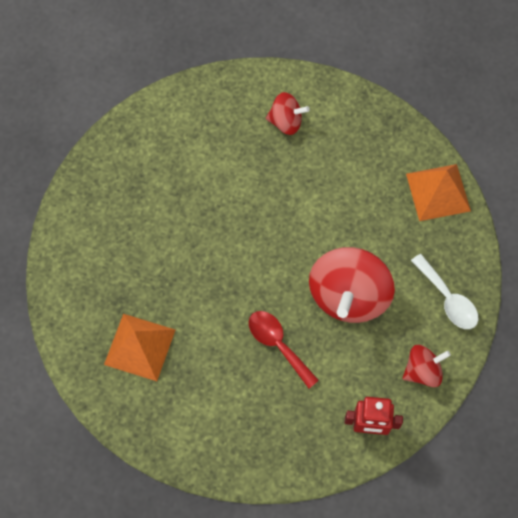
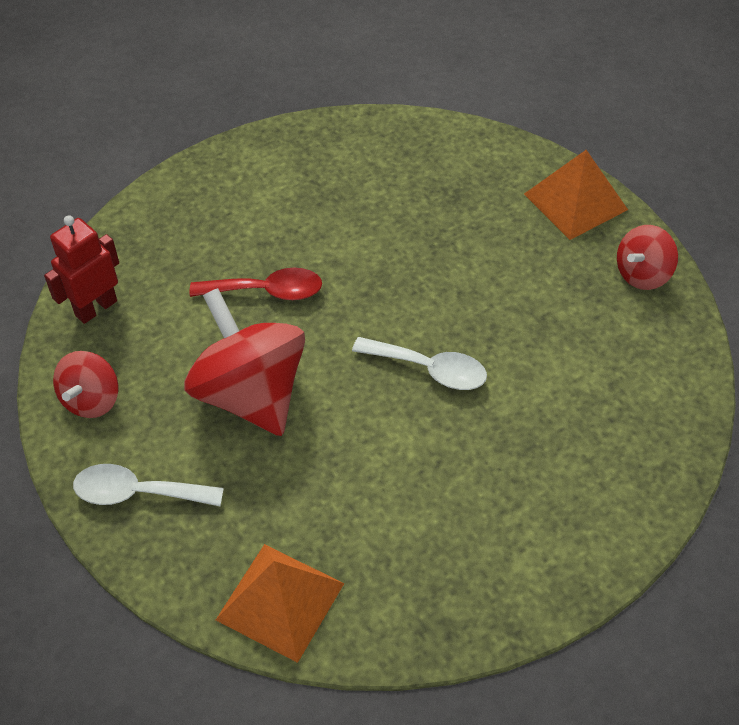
camera: 130 degrees right, 15 degrees down
(139, 347) = (386, 182): orange pyramid -> orange pyramid (575, 201)
(258, 223) = (429, 369): none -> white spoon
(286, 122) = (549, 497): red spinning top -> red spinning top (642, 274)

